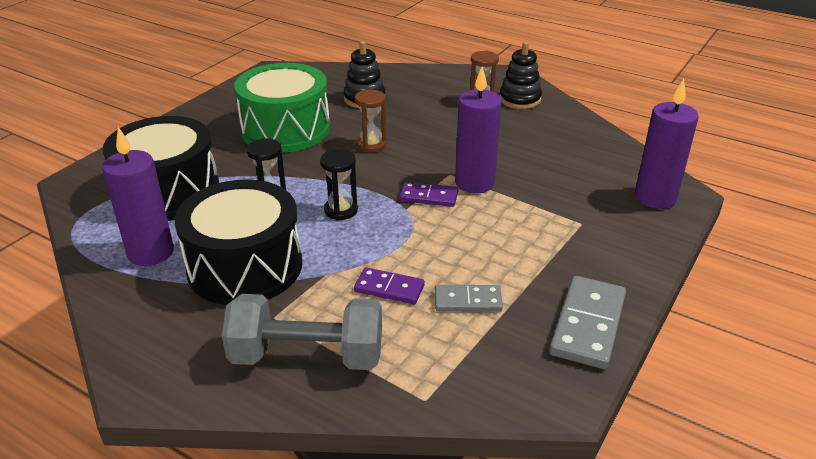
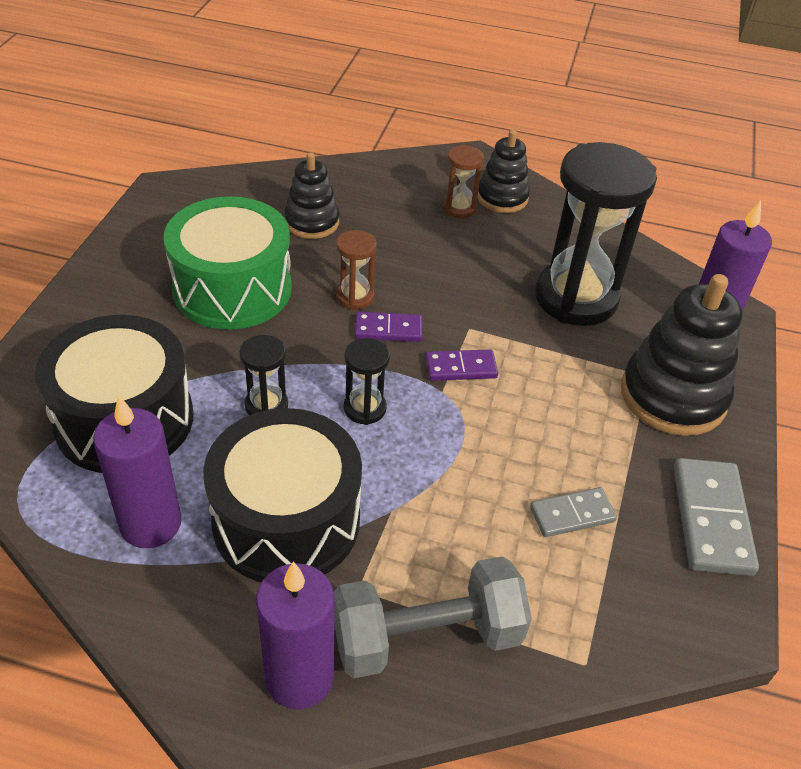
camera: 20 degrees left, 10 degrees up
(389, 288) = (476, 516): purple domino -> purple domino (388, 330)
(474, 183) = (505, 337): purple candle -> purple candle (299, 678)
(547, 166) = (576, 298): none -> black hourglass
(597, 239) = (673, 396): none -> black stacking toy

